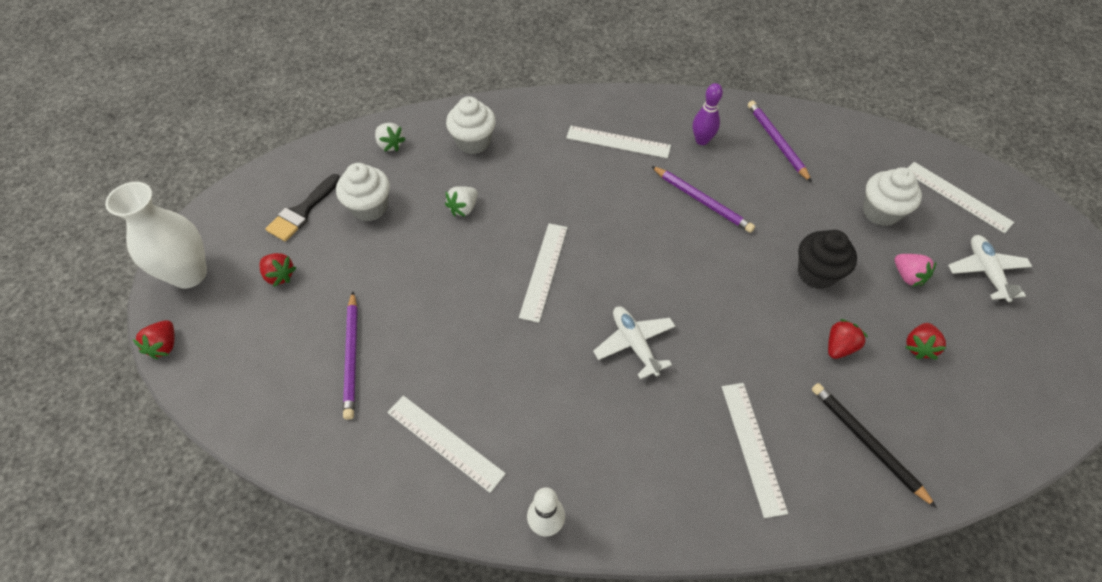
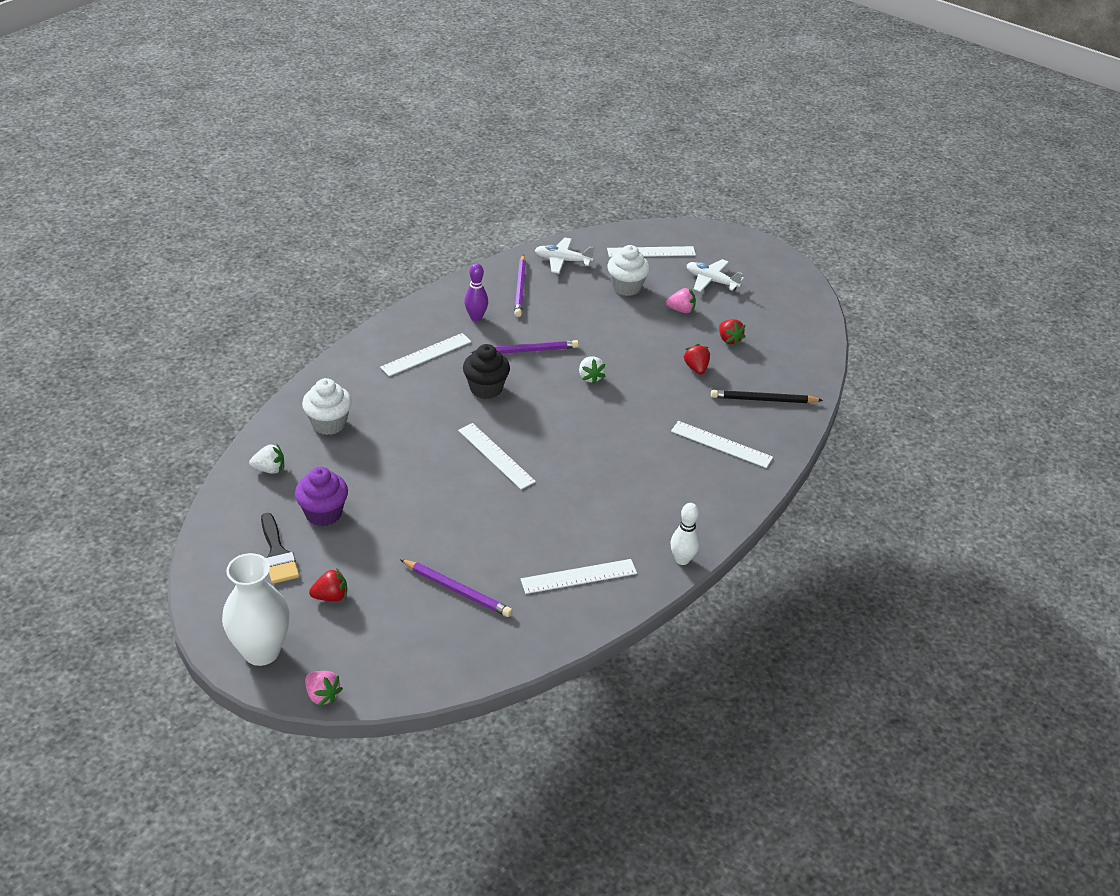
camera: 55 degrees left, 15 degrees down
(164, 346) = (322, 695): red strawberry -> pink strawberry
(369, 207) = (323, 513): white cupcake -> purple cupcake
(463, 208) = (389, 464): white strawberry -> white strawberry (590, 377)
(634, 344) = (601, 449): white plane -> white plane (562, 261)
(777, 142) = (520, 288): purple pencil -> purple pencil turned 105 degrees counterclockwise
(816, 273) = (638, 342): black cupcake -> black cupcake (486, 388)

